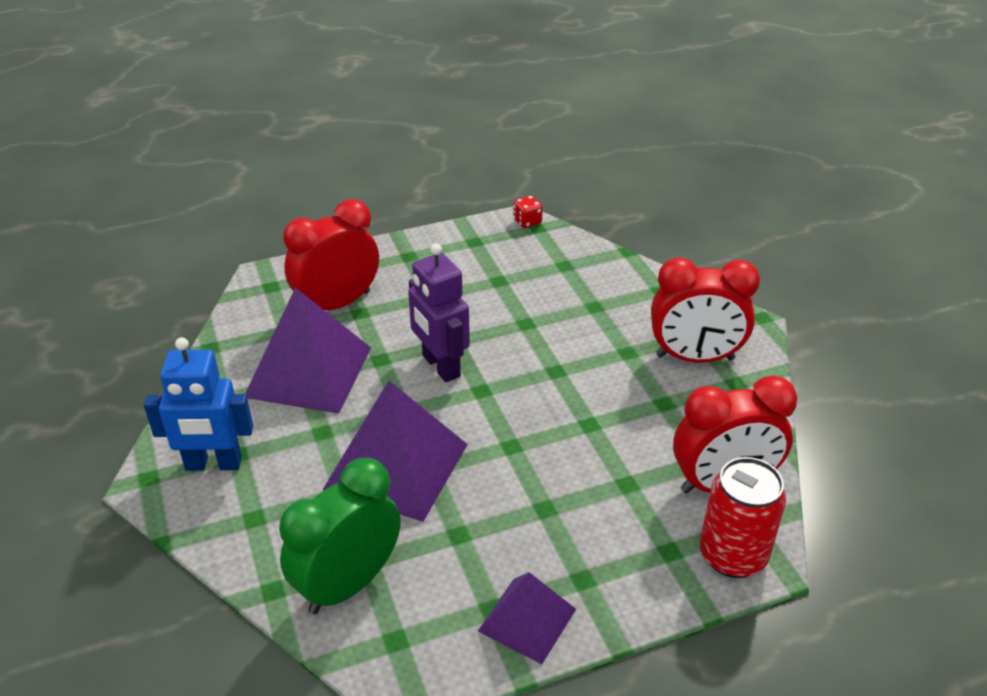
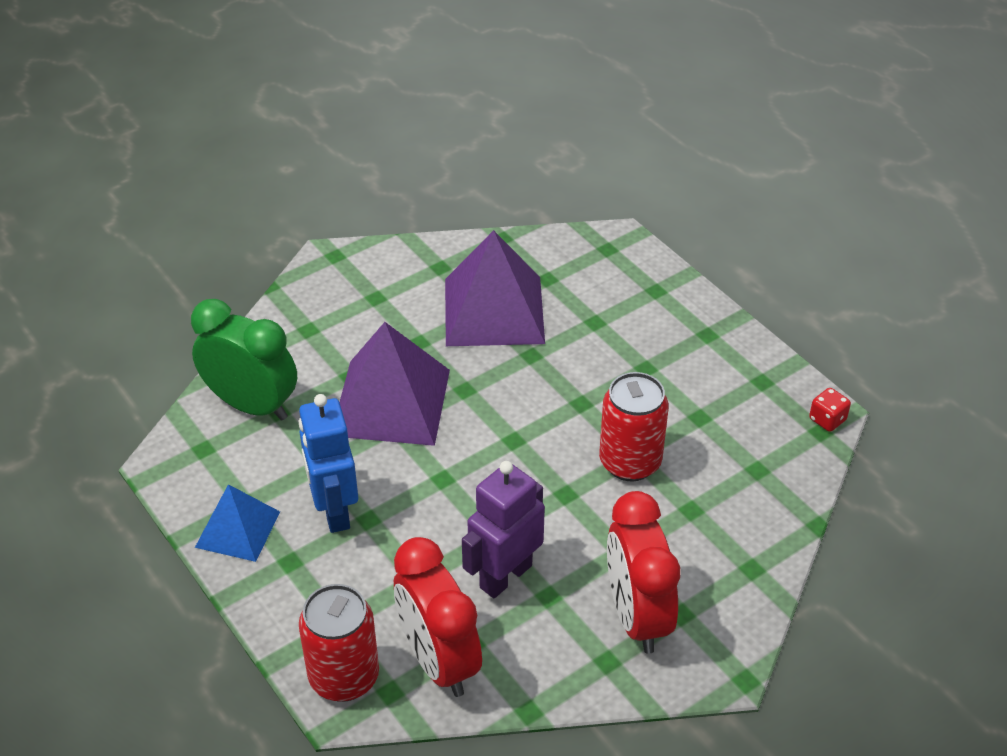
camera: 75 degrees right, 5 degrees up
(213, 464) = (360, 287): blue robot -> blue robot (334, 511)
(337, 304) = (600, 302): red clock -> none
(440, 366) = (537, 401): purple robot -> purple robot (505, 576)
(527, 620) = (237, 529): purple pyramid -> blue pyramid
(533, 327) = (630, 462): none -> red can

